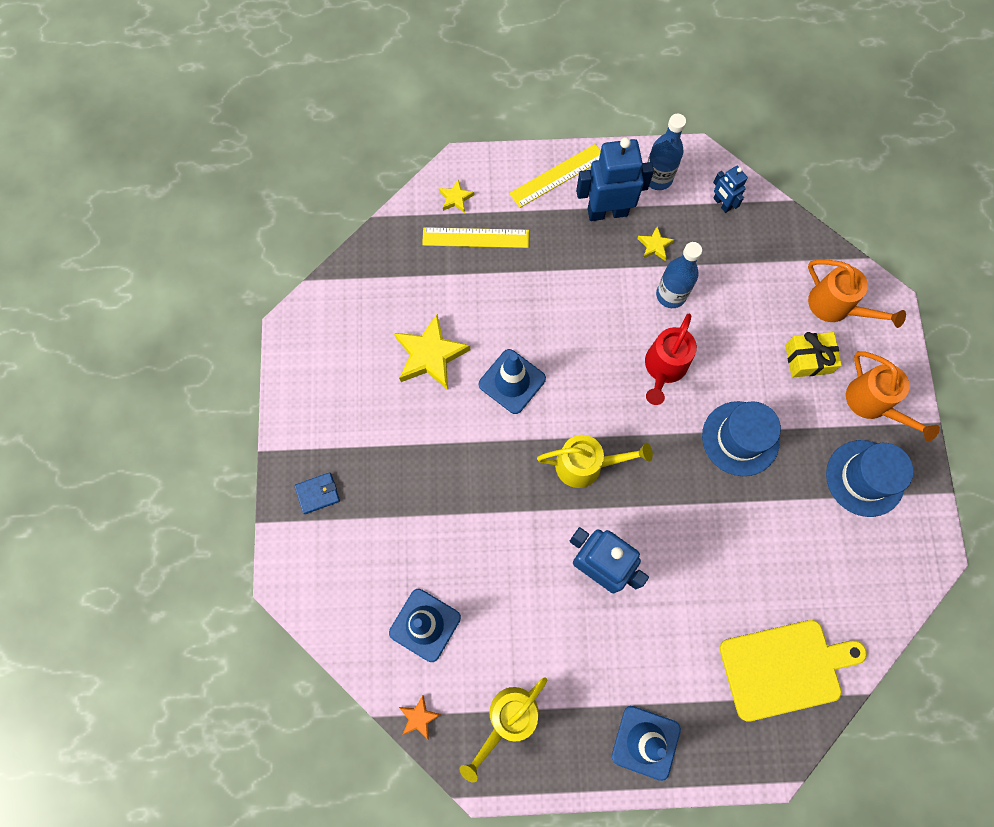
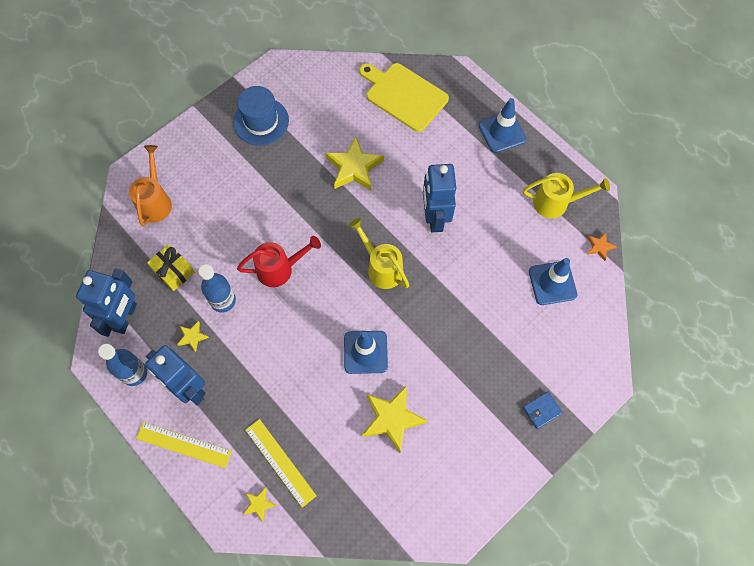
camera: 130 degrees left, 5 degrees down
(318, 493) = (541, 410): blue wallet -> blue wallet turned 60 degrees counterclockwise
(721, 204) = (125, 317): blue robot -> blue robot, size x1.93
(727, 532) = (354, 167): none -> yellow star
(740, 438) = (291, 197): blue hat -> none
(808, 359) = (206, 194): yellow gift -> yellow gift (173, 271)
(873, 404) = (209, 143): orange watering can -> none

